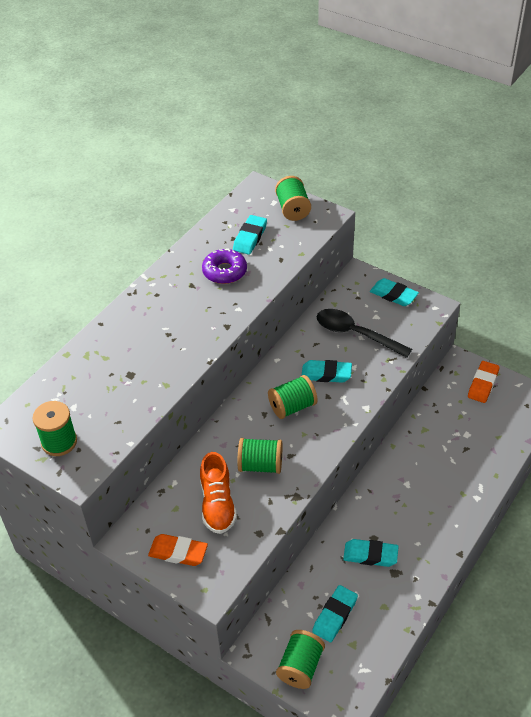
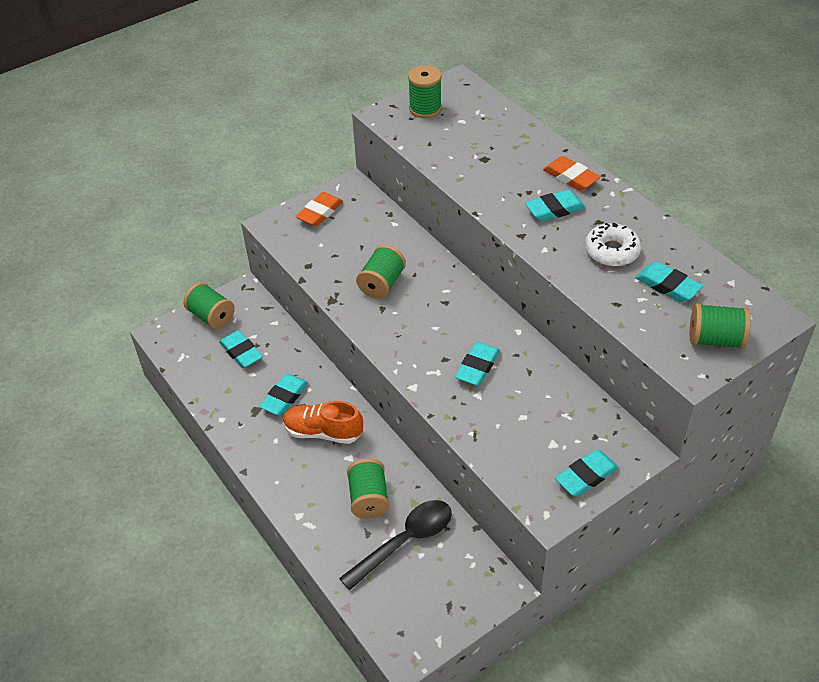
camera: 110 degrees right, 0 degrees up
(186, 313) = (554, 209): none -> turquoise eraser
(217, 504) = (354, 246): orange shoe -> orange shoe (323, 432)
(224, 271) = (611, 251): purple donut -> white donut
(292, 407) = (444, 326): green spool -> green spool (369, 498)
(356, 334) = (529, 414): black spoon -> black spoon (404, 542)
(483, 384) = (456, 596): orange eraser -> orange eraser (570, 177)

